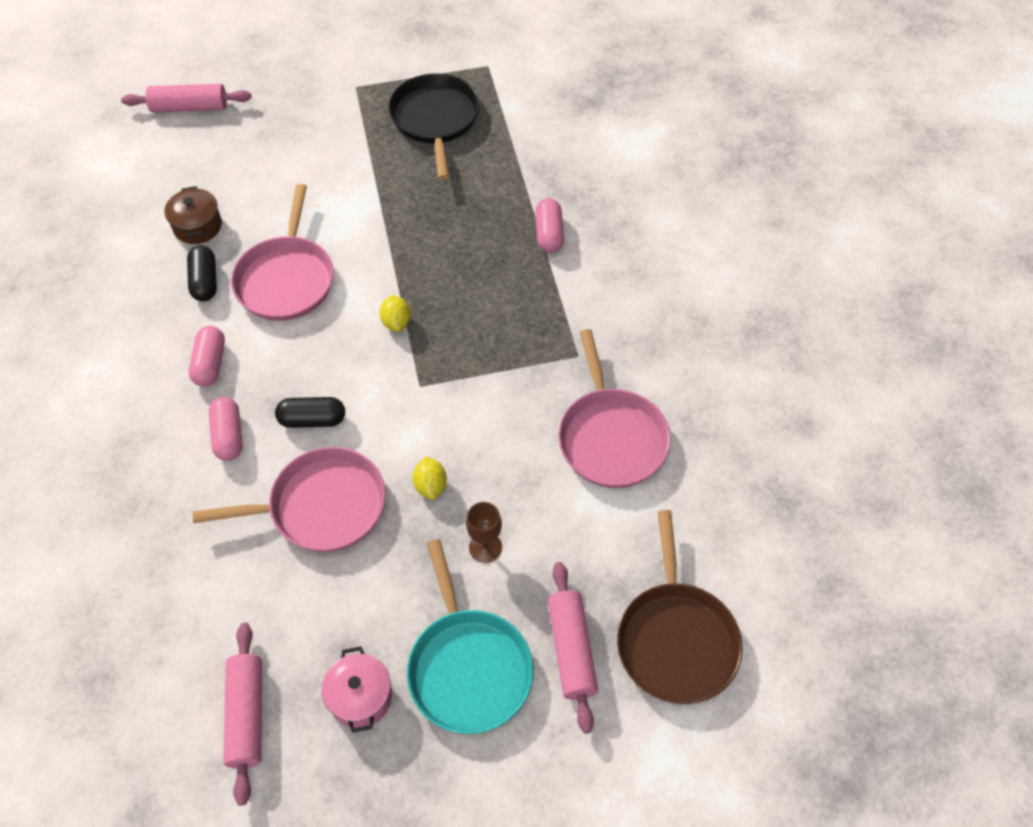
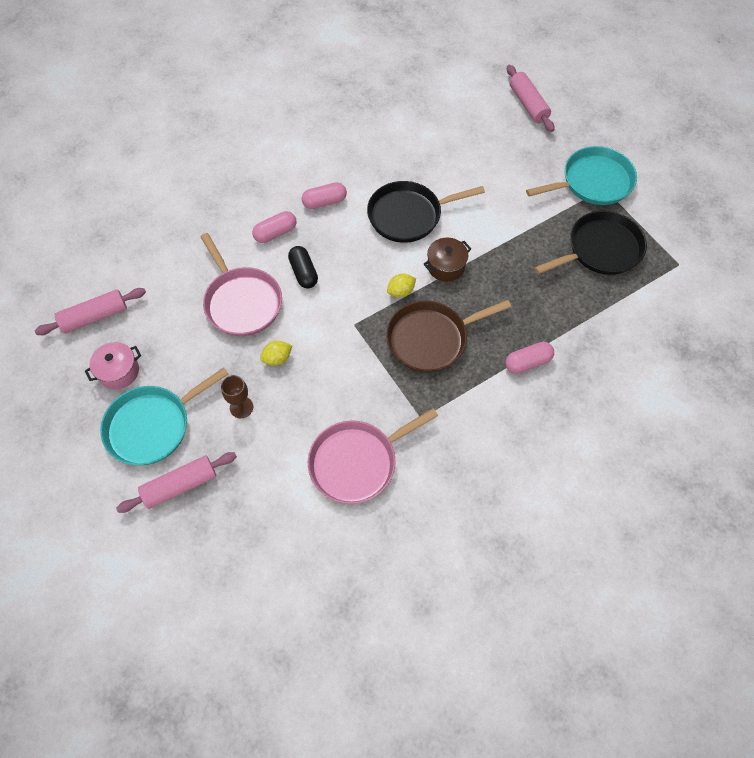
camera: 70 degrees right, 5 degrees up
(197, 226) = (429, 151): brown pot -> brown pot (446, 266)
(205, 281) = (386, 173): black capsule -> none
(286, 279) = (408, 215): pink pan -> black pan
(341, 92) = (593, 182): none -> turquoise pan
(676, 640) = (205, 554): brown pan -> brown pan (431, 339)

